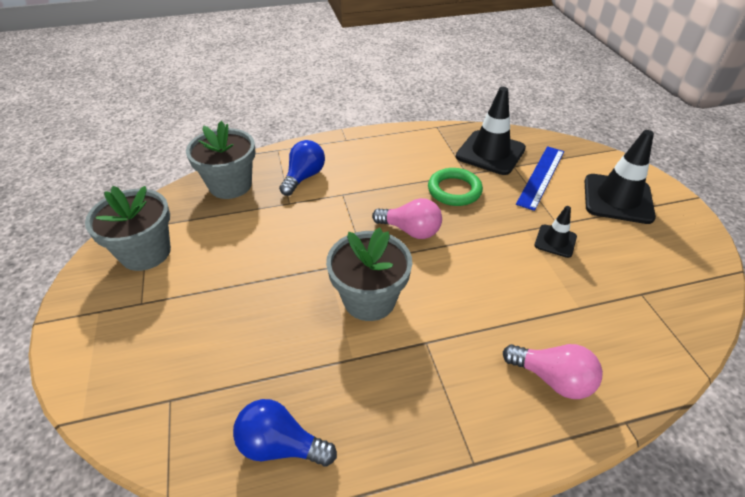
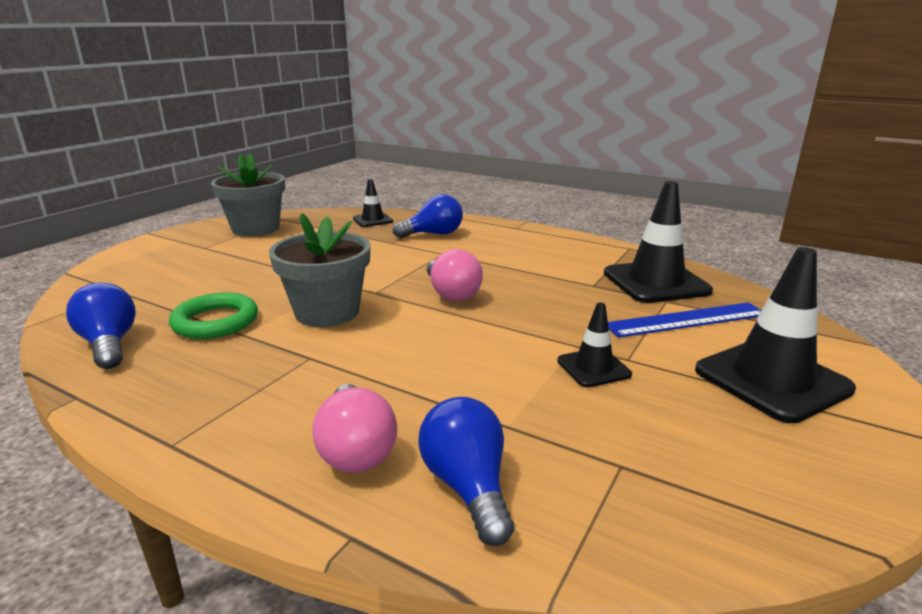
camera: 45 degrees right, 20 degrees down
(230, 185) = (373, 220): grey flower pot -> black traffic cone
(454, 190) = (553, 289): green ring -> green ring (215, 322)
(619, 355) = (468, 487): none -> blue light bulb

